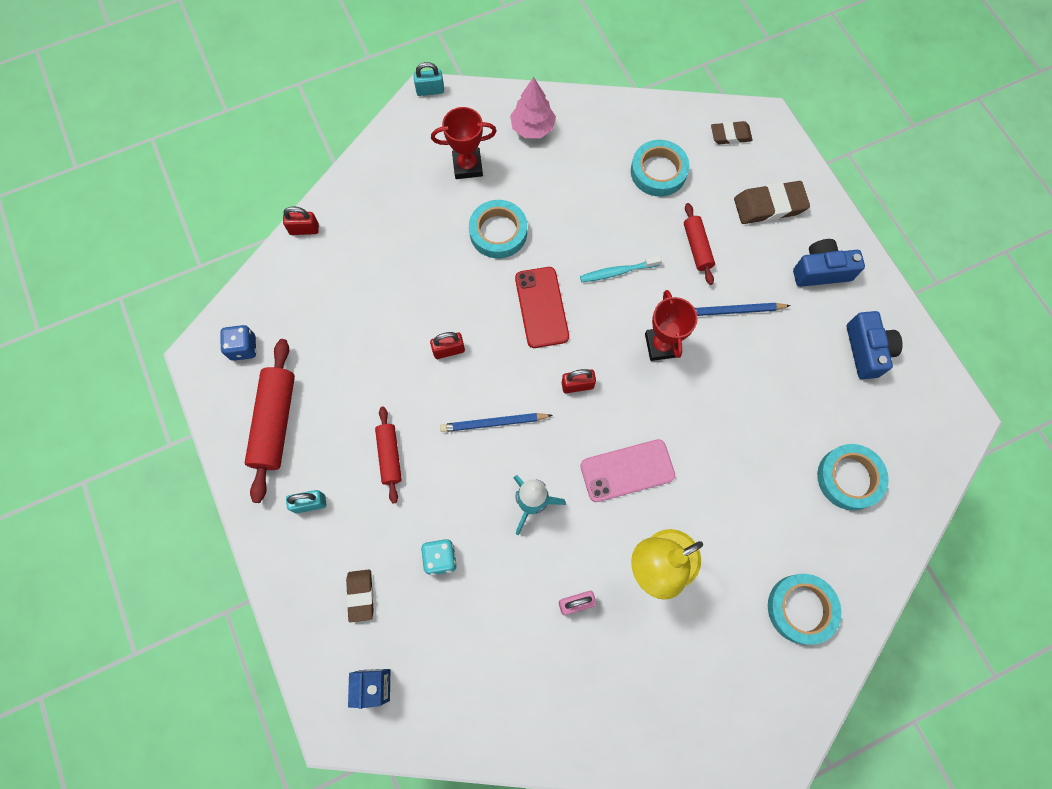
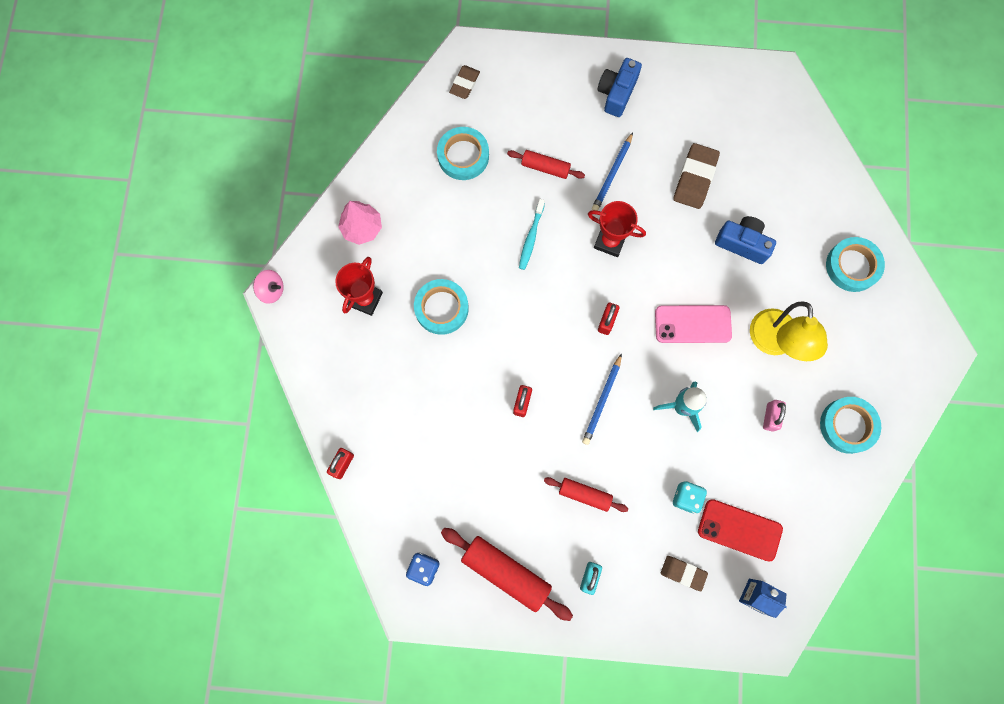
camera: 60 degrees left, 5 degrees up
(430, 90) = (272, 290): turquoise padlock -> pink spinning top
(541, 307) = (527, 311): red phone -> red phone (739, 530)
(627, 470) = (692, 324): pink phone -> pink phone turned 75 degrees clockwise
(769, 206) = (542, 94): brown eraser -> brown eraser (695, 178)
(849, 478) = (780, 176): turquoise tape -> turquoise tape (847, 425)
(866, 350) = (695, 103): blue camera -> blue camera (742, 243)

